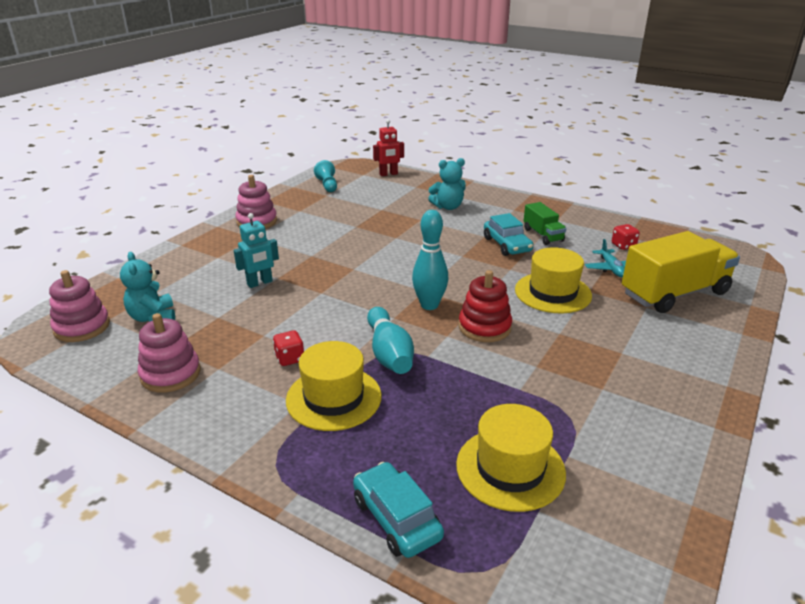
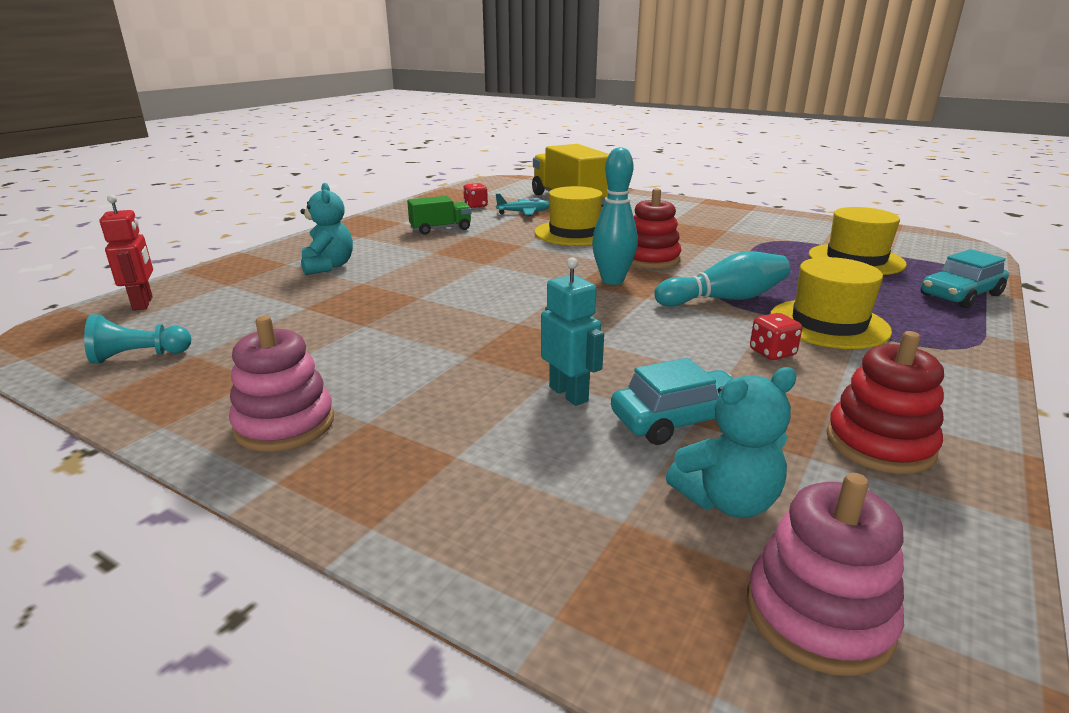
camera: 90 degrees left, 5 degrees down
(170, 374) = (879, 444): pink stacking toy -> red stacking toy
(507, 245) = (461, 243): turquoise car -> turquoise car (679, 420)

